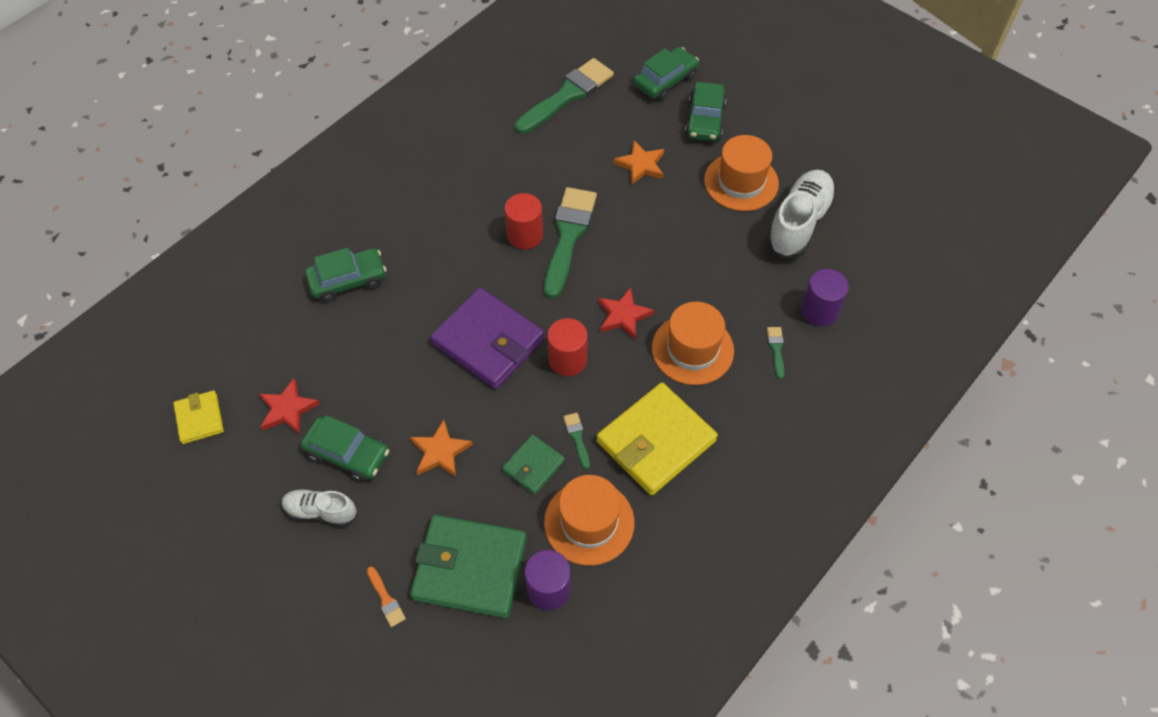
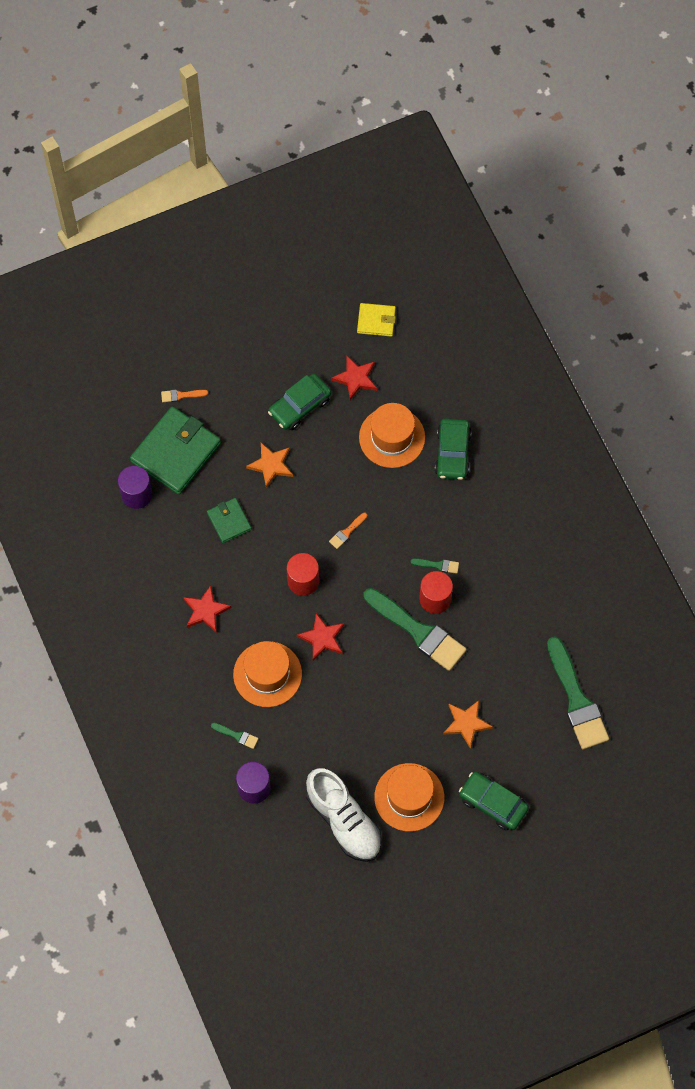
camera: 115 degrees right, 10 degrees up
(321, 512) = (264, 376): white shoe -> none
(488, 341) = (347, 532): purple wallet -> orange brush
(577, 437) = (236, 559): green brush -> green brush (438, 565)
(589, 522) = (169, 539): orange hat -> orange hat (392, 437)
(656, 441) = (206, 611): yellow wallet -> red star
(665, 81) = (556, 793): green car -> none

